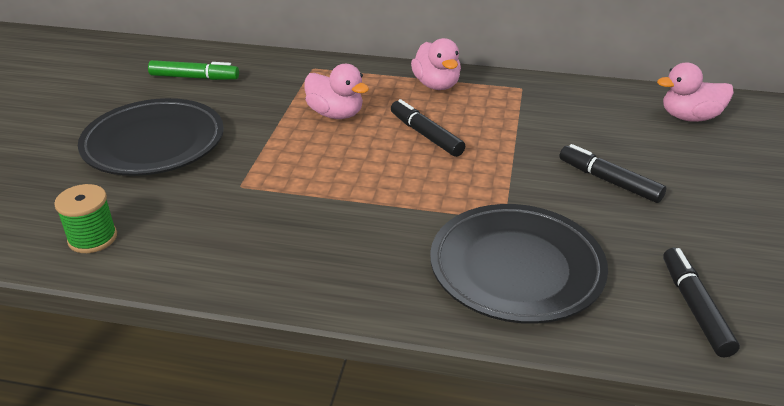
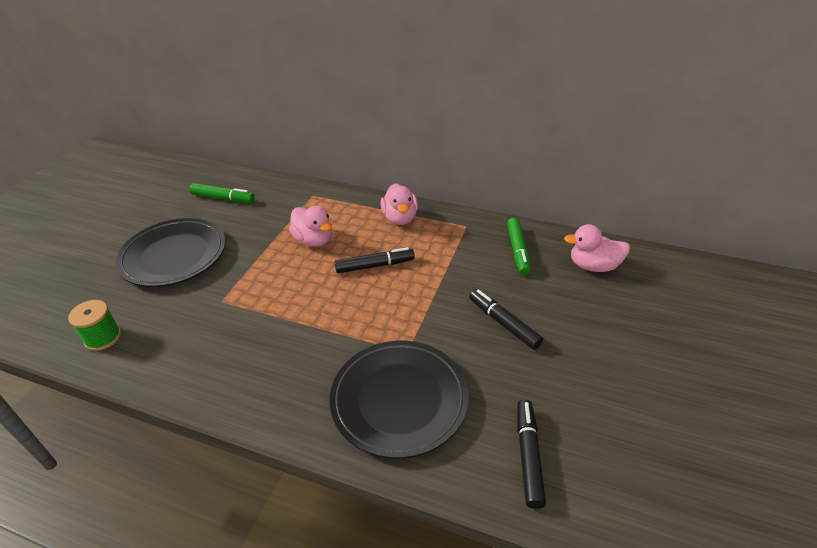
camera: 10 degrees right, 5 degrees up
(426, 135) = (375, 266): black marker -> black marker turned 105 degrees clockwise
(594, 108) = (518, 250): none -> green marker

